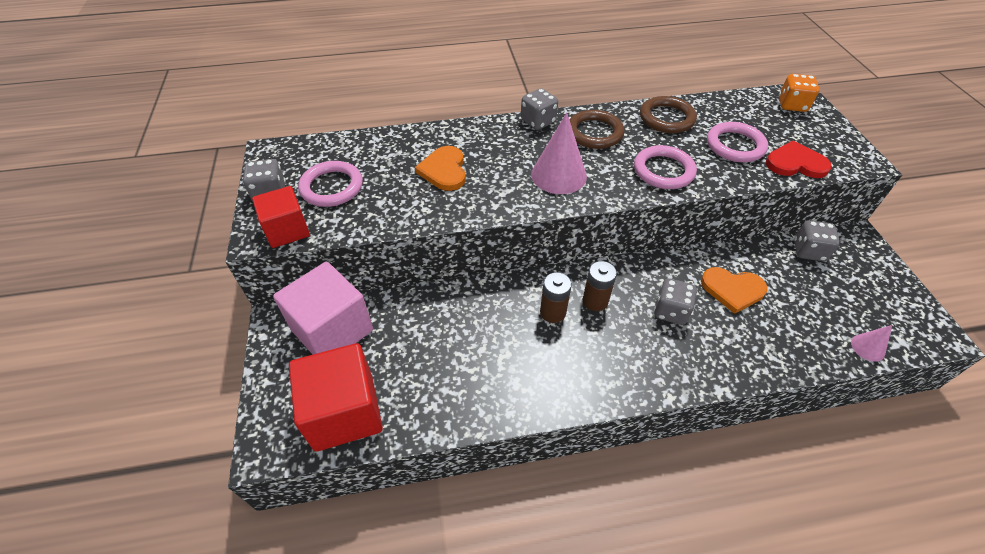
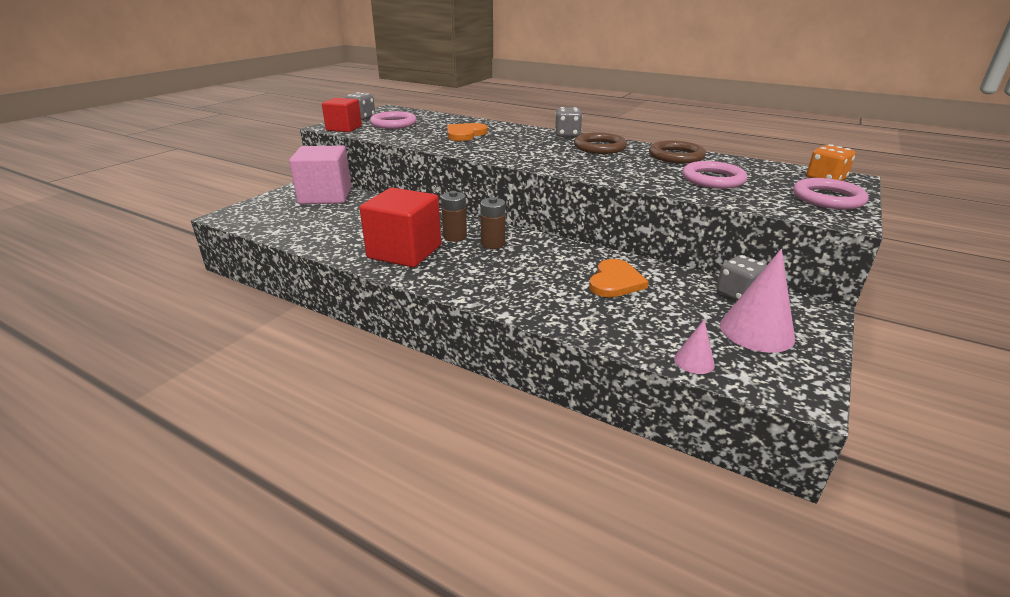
camera: 40 degrees right, 20 degrees down
(344, 412) = (276, 221): red cube -> red cube (404, 252)
(558, 175) = (534, 153): pink cone -> pink cone (756, 331)
(663, 171) = (619, 171): pink ring -> pink ring (827, 198)
(670, 311) = (540, 269): grey dice -> none
(732, 289) = (615, 281): orange heart -> orange heart turned 120 degrees counterclockwise
(795, 163) = (757, 200): red heart -> none

